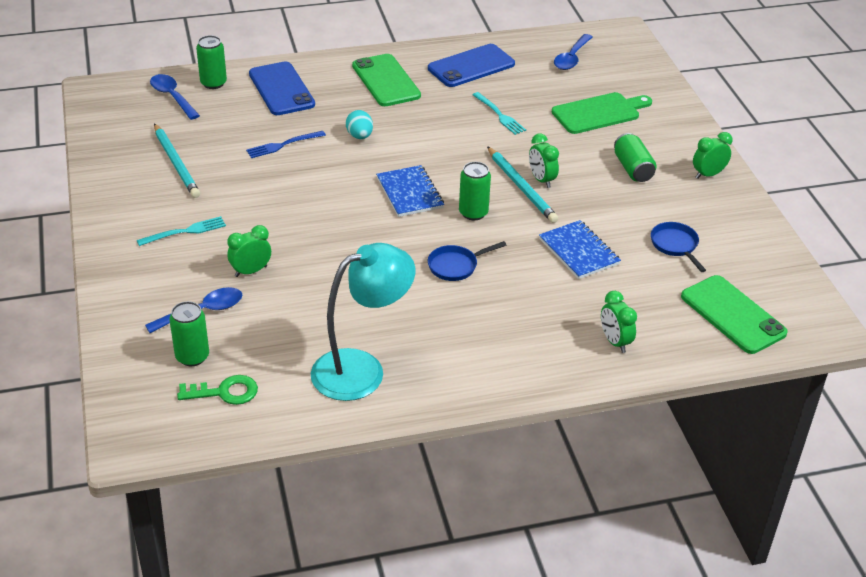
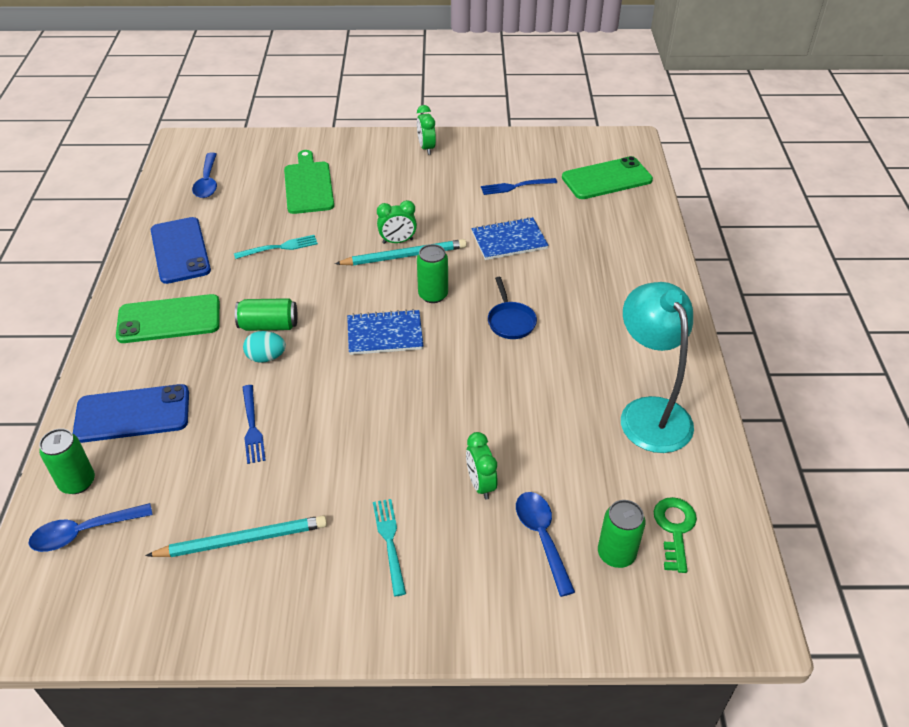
camera: 75 degrees left, 5 degrees up
(571, 58) = (207, 182): blue spoon -> blue spoon turned 45 degrees clockwise
(615, 342) = (630, 245): green clock -> none
(633, 169) = (402, 185): green can -> green can (269, 325)
(675, 245) = (515, 186): blue pan -> blue fork

